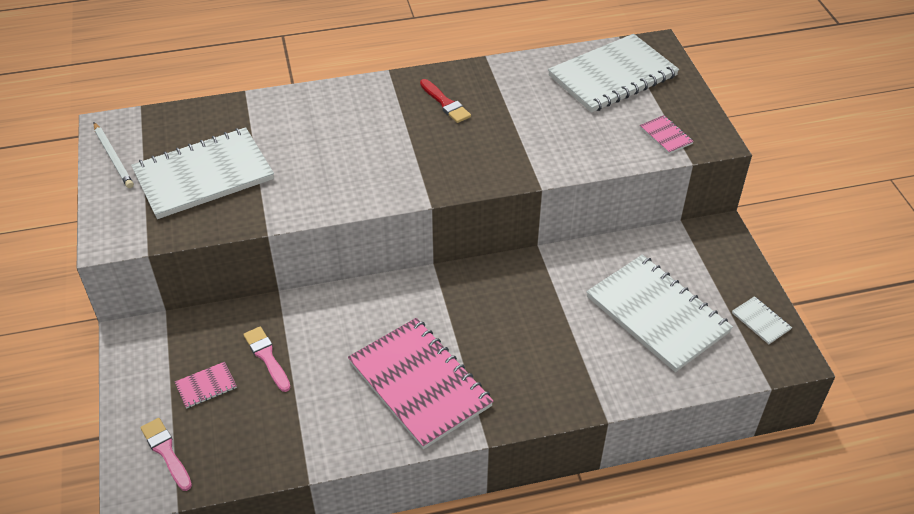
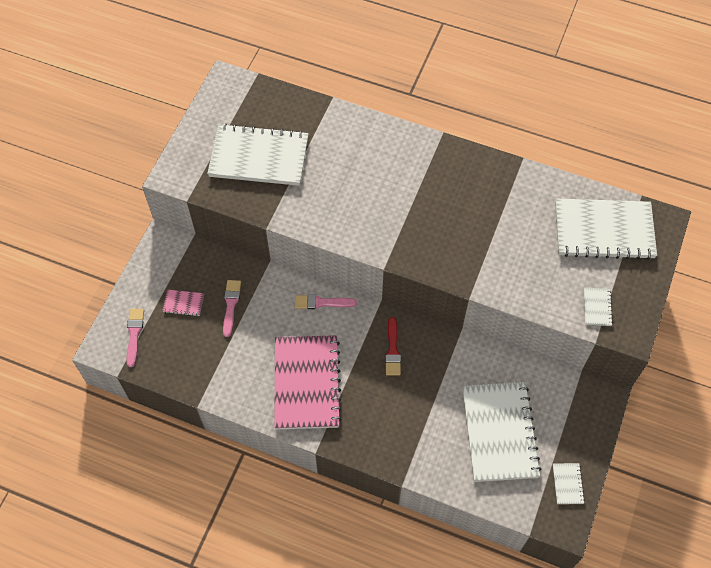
camera: 35 degrees right, 15 degrees up
(113, 157) = (214, 109): white pencil -> none
(371, 300) = (321, 302): none -> pink brush
(445, 103) = (460, 186): red brush -> red brush (392, 350)
(666, 136) = (597, 307): pink notebook -> white notebook

